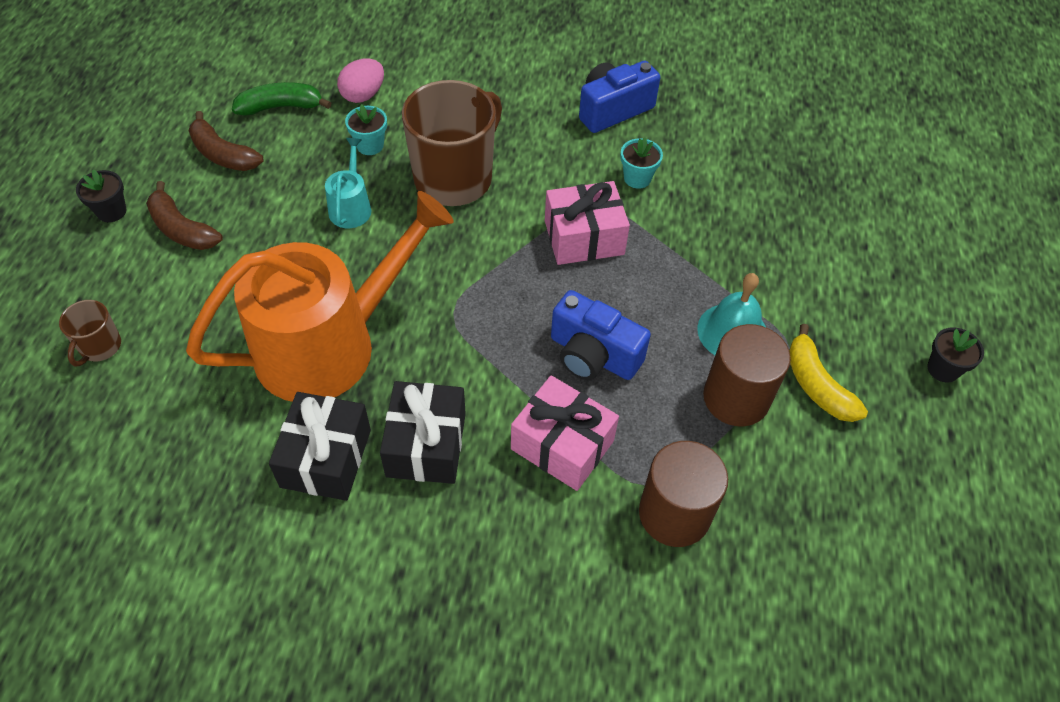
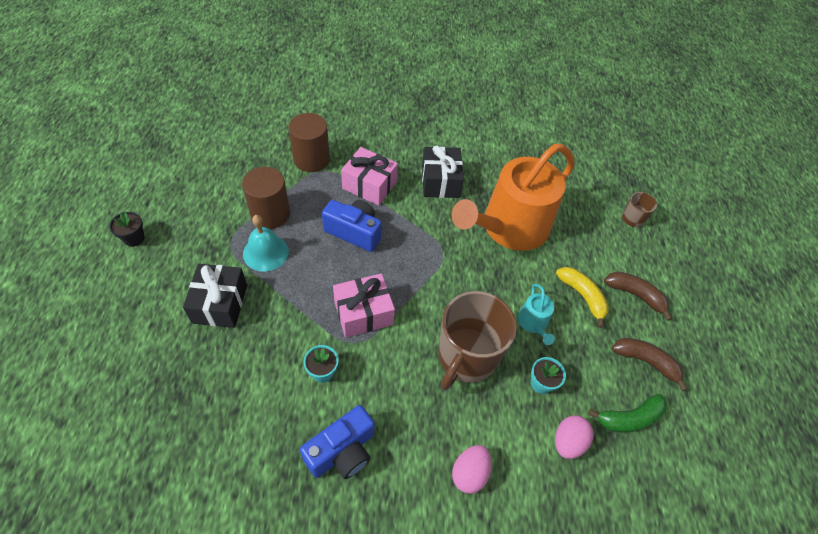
camera: 170 degrees right, 0 degrees up
(111, 211) = (688, 304): black flower pot -> none
(326, 458) = (488, 173): black gift -> black gift (220, 303)
(480, 82) = (469, 473): none -> pink egg
(816, 385) = (219, 224): yellow banana -> yellow banana (582, 296)

